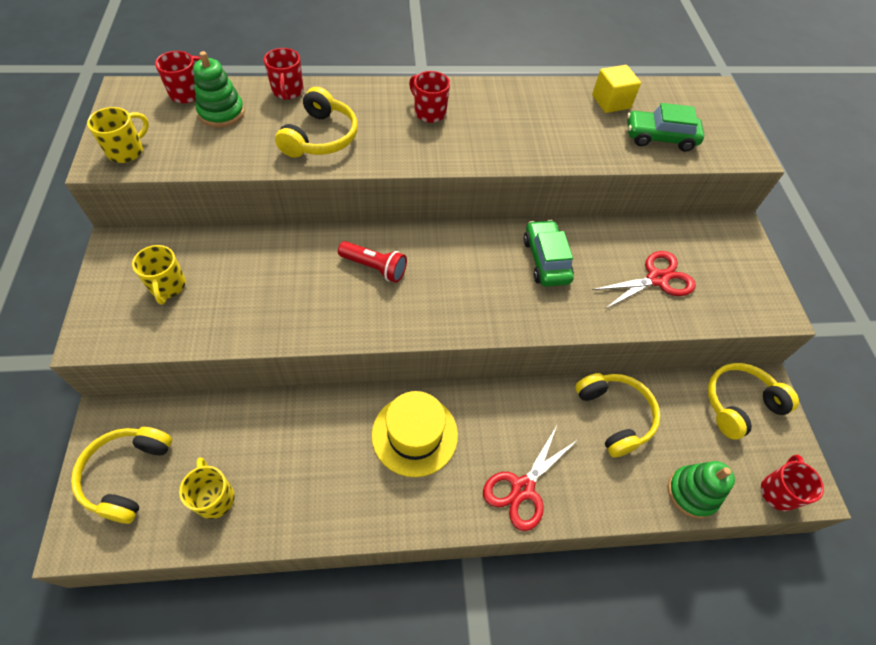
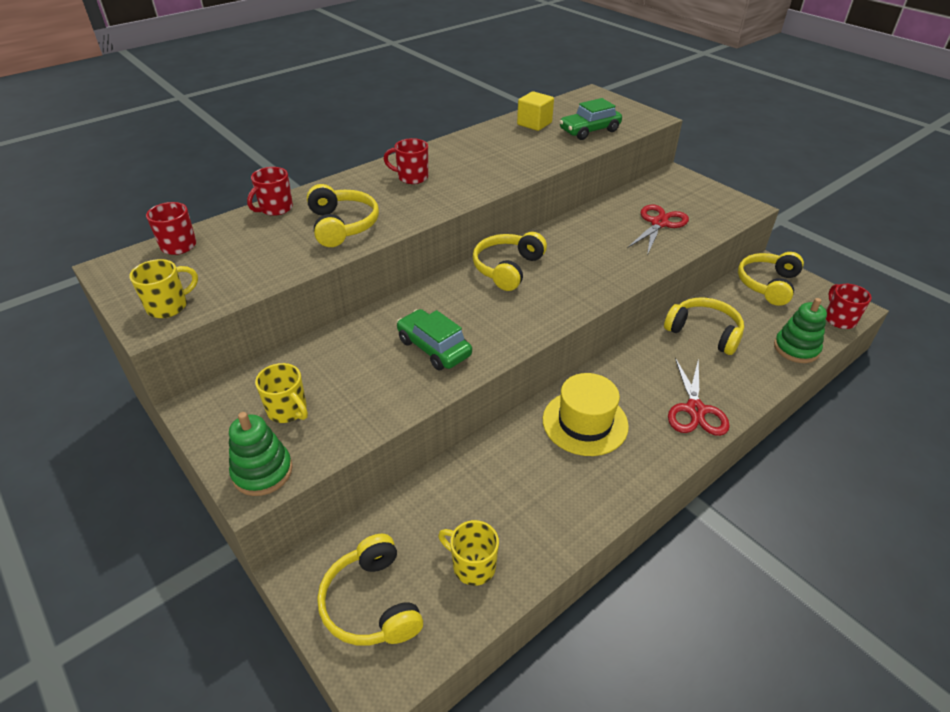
camera: 30 degrees left, 15 degrees down
(127, 151) = (169, 306): yellow mug -> yellow mug turned 45 degrees clockwise
(221, 113) = (231, 245): green stacking toy -> green stacking toy (262, 472)
(288, 91) = (275, 208): red mug -> red mug turned 75 degrees clockwise
(374, 267) = (457, 310): red flashlight -> none
(458, 248) = (507, 268): none -> yellow headphones
(546, 260) = (577, 246): green car -> green car (434, 348)

